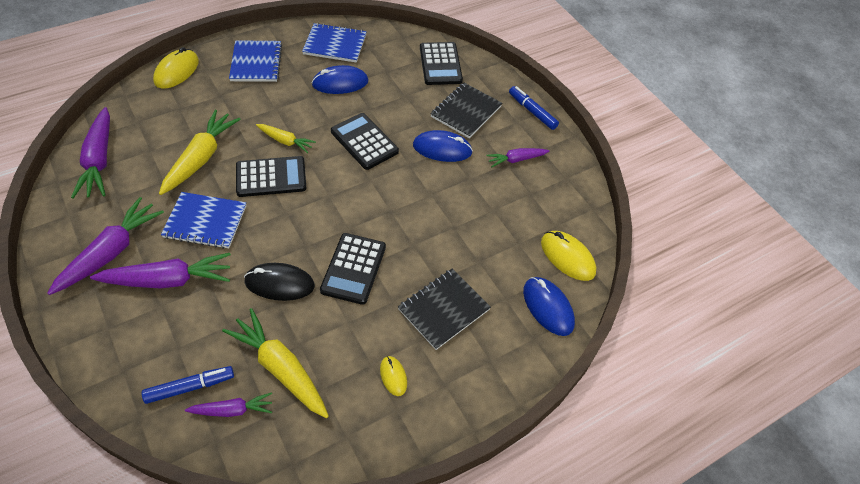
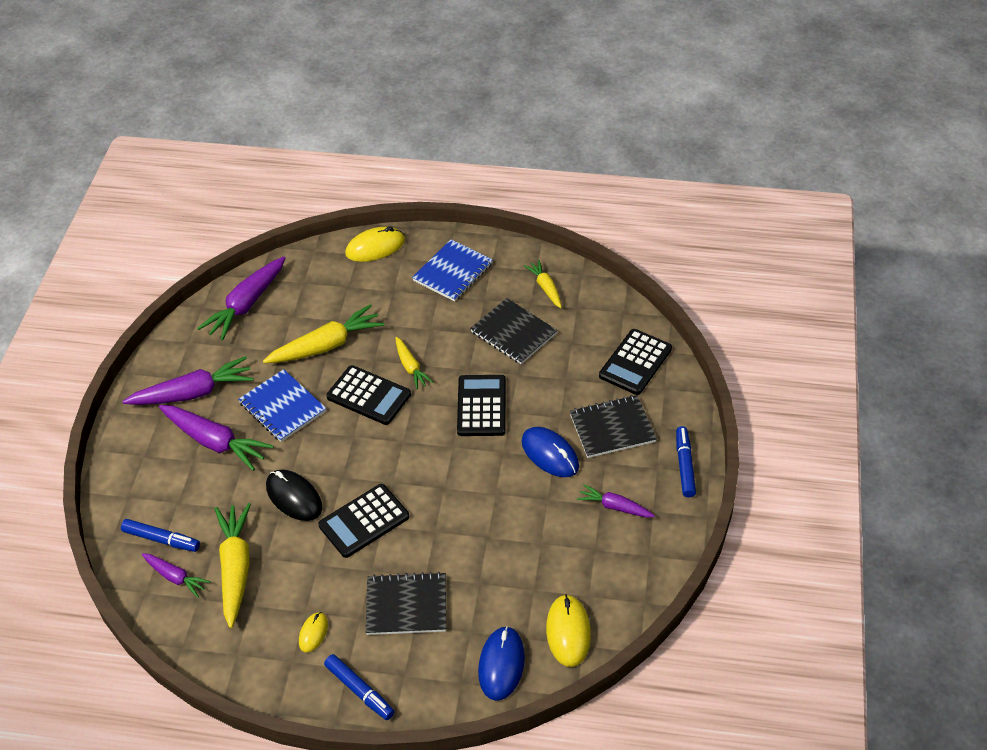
camera: 45 degrees right, 5 degrees down
(335, 44) = (545, 288): blue notebook -> yellow carrot
(340, 83) = (513, 333): blue mouse -> black notebook
(470, 395) = (360, 690): none -> blue marker

